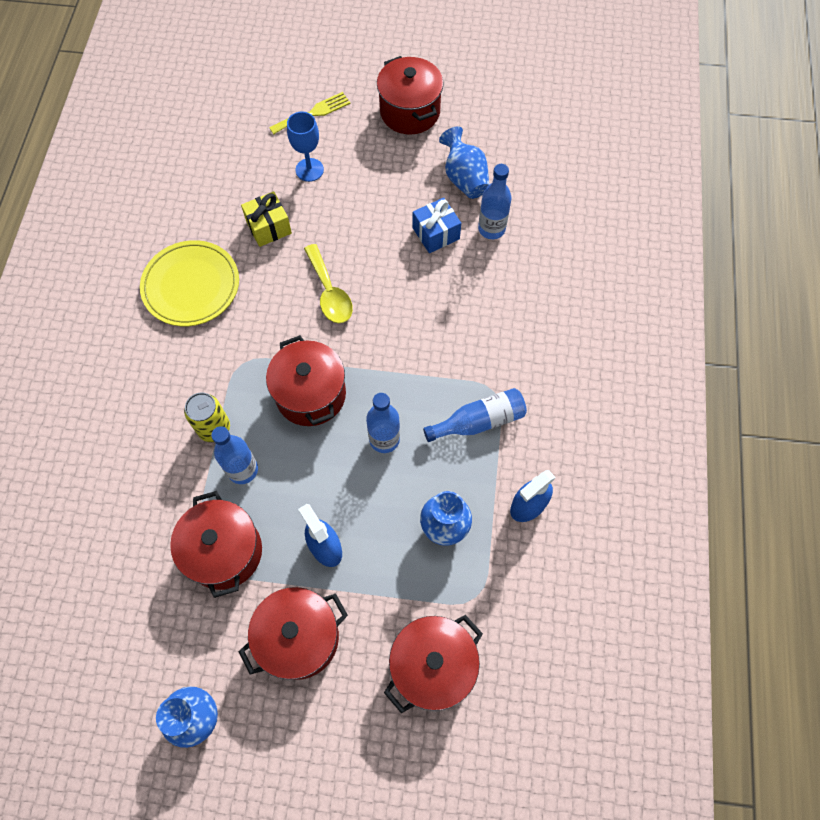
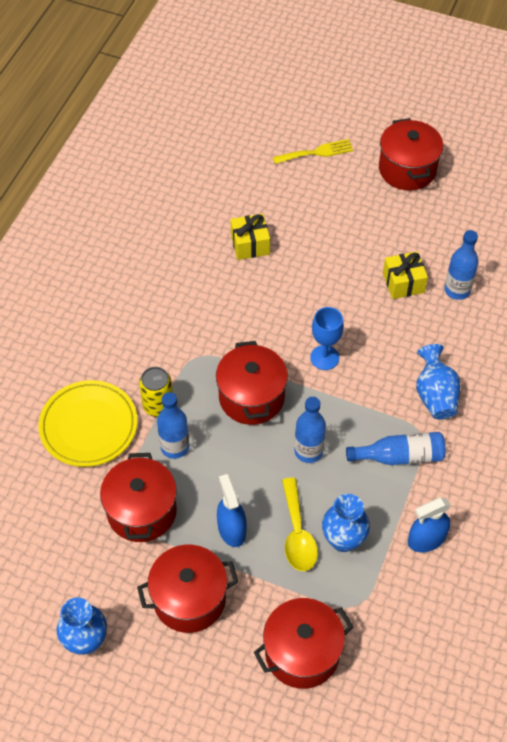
camera: 15 degrees right, 10 degrees down
(191, 286) = (168, 280): yellow plate -> yellow plate (88, 426)
(309, 170) = (300, 202): blue goblet -> blue goblet (324, 357)
(329, 292) = (291, 313): yellow spoon -> yellow spoon (297, 534)
(436, 233) = (403, 283): blue gift -> yellow gift
(464, 178) = (443, 240): blue vase -> blue vase (435, 395)

